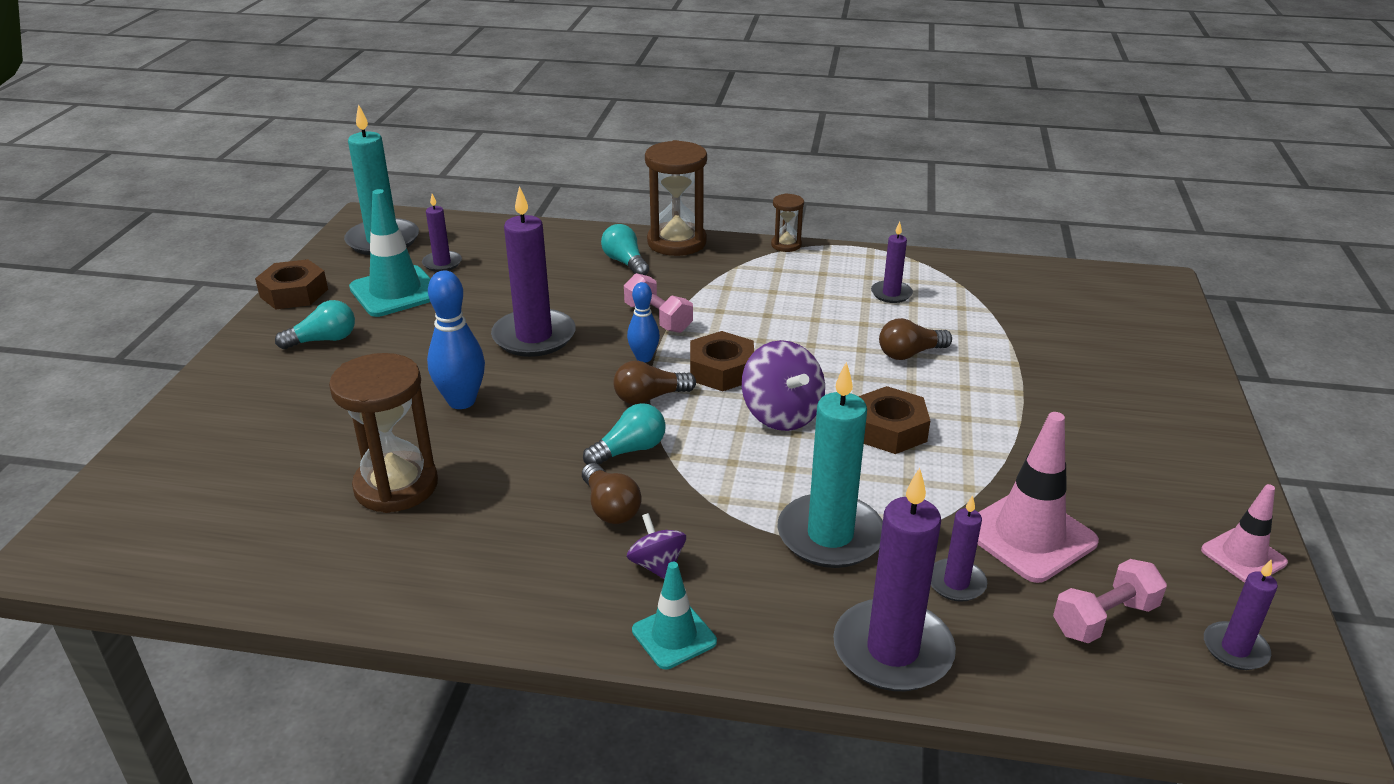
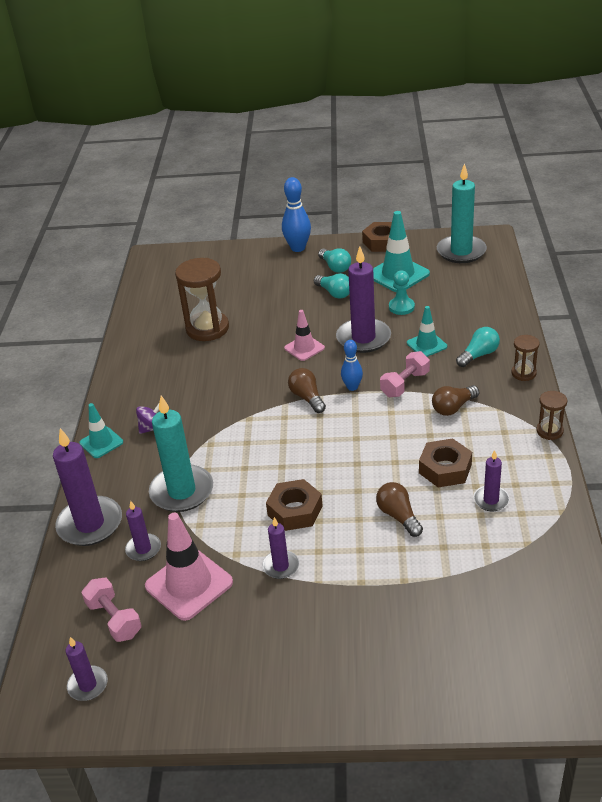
camera: 85 degrees right, 5 degrees up
(442, 263) = (441, 281): purple candle -> purple candle (281, 566)
(461, 401) = (286, 329): blue bowling pin -> blue bowling pin (298, 248)
(480, 299) = (401, 307): none -> turquoise pawn
(581, 293) = (426, 345): none -> turquoise traffic cone
(610, 508) = (198, 403): brown light bulb -> brown light bulb (453, 407)
(629, 450) = (251, 400): turquoise light bulb -> turquoise light bulb (334, 293)
(676, 242) = (523, 373): brown hourglass -> brown hourglass, size x0.51
(722, 370) = (347, 423): brown nut -> brown nut (445, 469)
(781, 414) = (301, 457): purple spinning top -> none
(1243, 556) = (176, 705): pink traffic cone -> pink traffic cone (304, 348)

